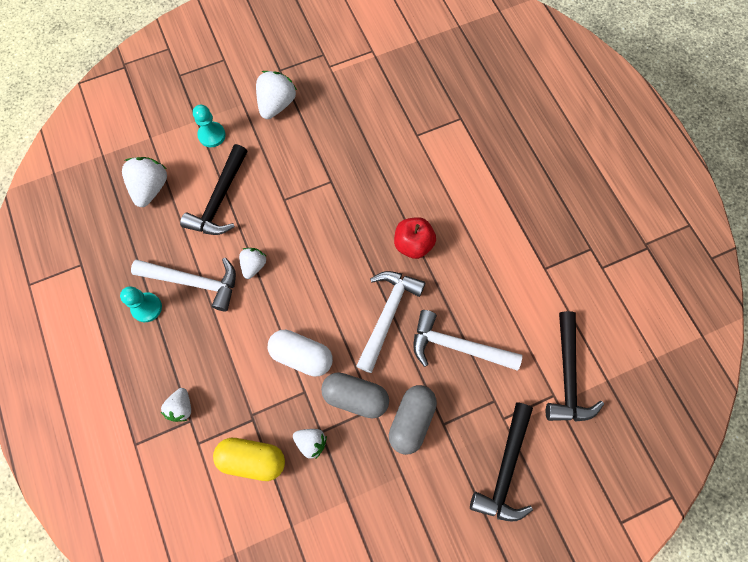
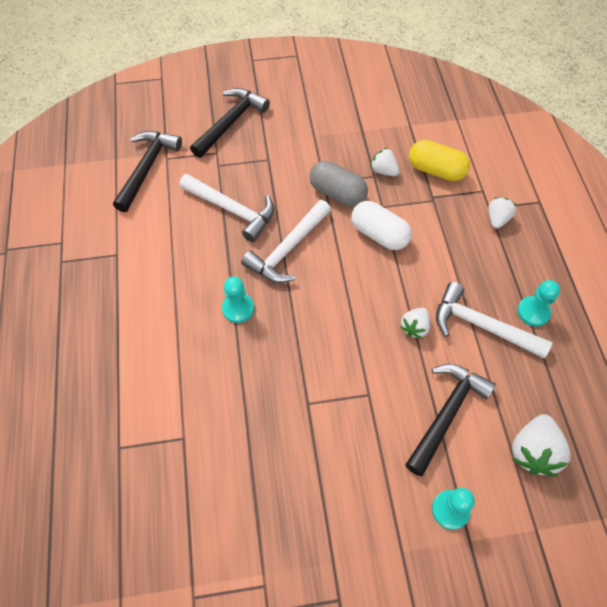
camera: 165 degrees left, 10 degrees down
(277, 104) = (354, 537): white strawberry -> none
(411, 420) = (294, 167): grey capsule -> none
(413, 244) = (238, 308): red apple -> turquoise pawn

